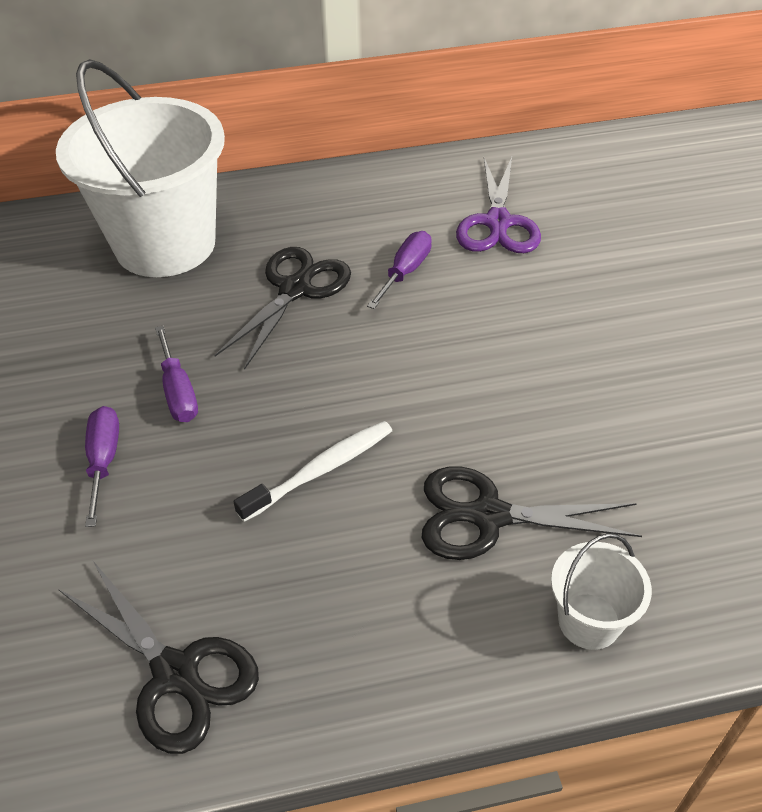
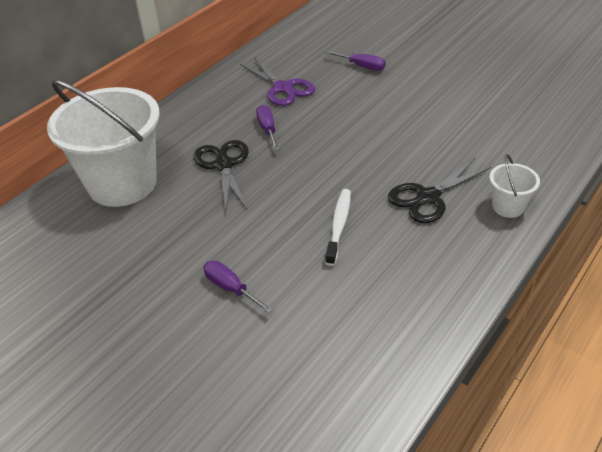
camera: 40 degrees left, 5 degrees down
(176, 673) = (384, 336): black scissors -> none
(178, 392) = (226, 239): purple screwdriver -> purple screwdriver (362, 66)

